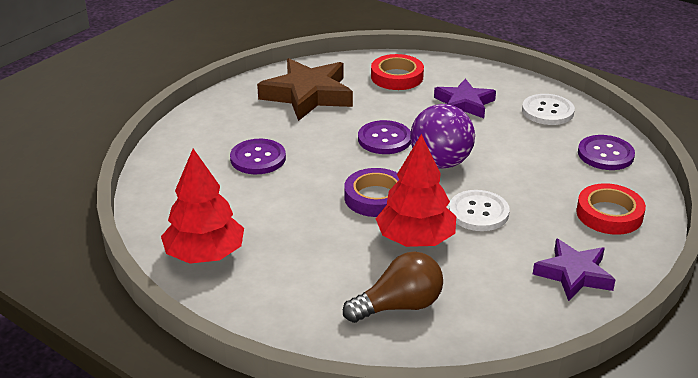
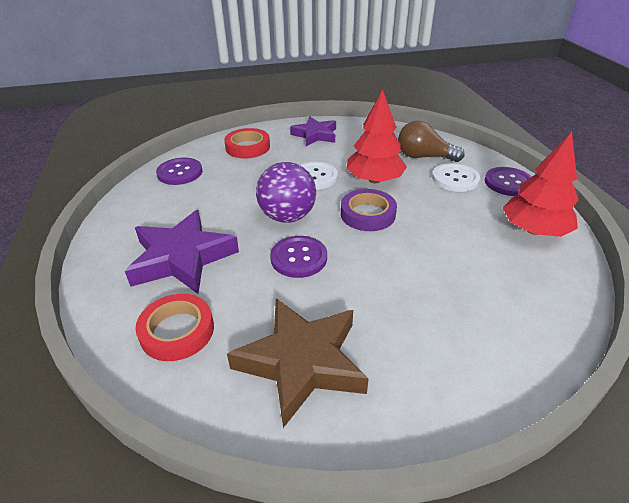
camera: 140 degrees left, 5 degrees up
(258, 158) = (434, 297): purple button -> purple button (508, 183)
(464, 104) = (182, 258): purple star -> purple star, size x1.57
(547, 111) = (143, 217): white button -> white button (455, 179)

